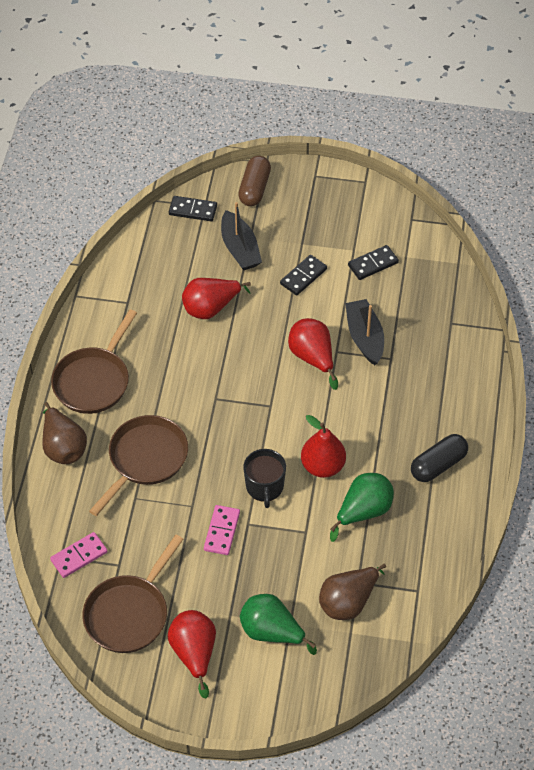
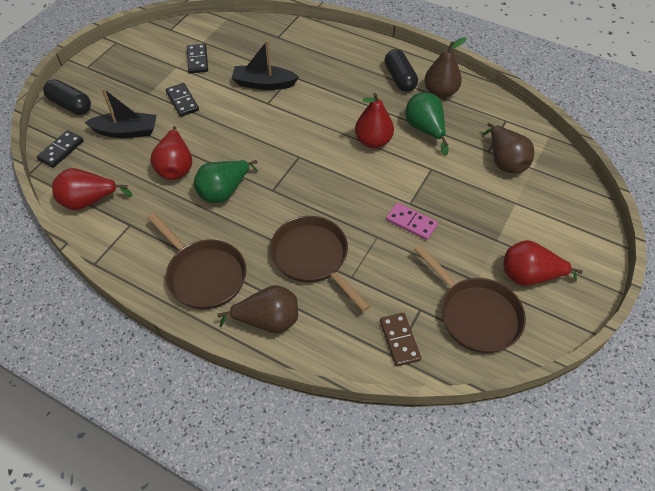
camera: 70 degrees left, 0 degrees up
(79, 556) = (399, 340): pink domino -> brown domino
(254, 189) = (70, 105): brown capsule -> black capsule
(265, 487) = (378, 182): black mug -> none
(271, 632) = (521, 216): green pear -> green pear (224, 192)
(312, 358) = (266, 118): red pear -> red pear (89, 201)
(434, 512) = (440, 92): none -> brown pear

